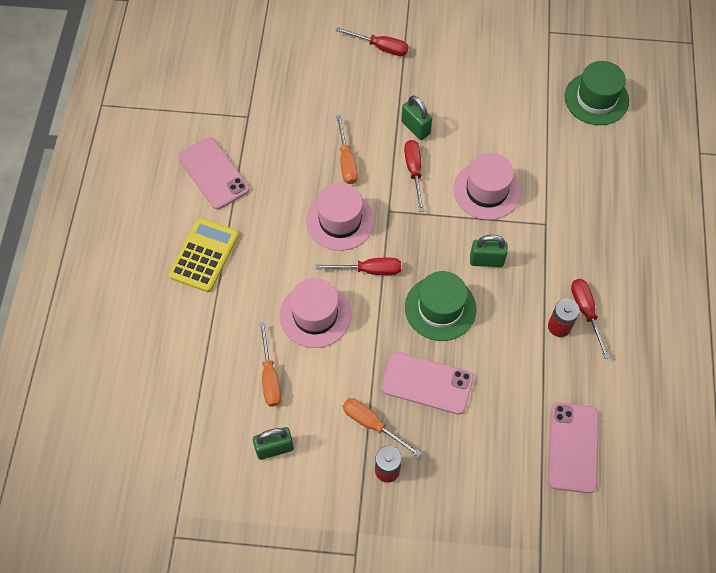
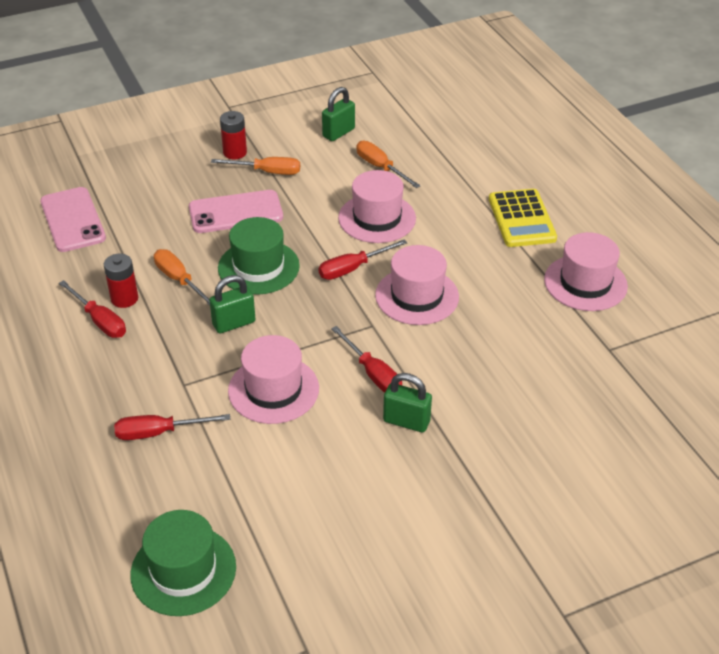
camera: 150 degrees right, 20 degrees down
(213, 173) = (585, 283): pink phone -> pink hat
(346, 161) = (458, 352): orange screwdriver -> orange screwdriver (179, 280)
(380, 47) = (531, 504): red screwdriver -> red screwdriver (159, 432)

